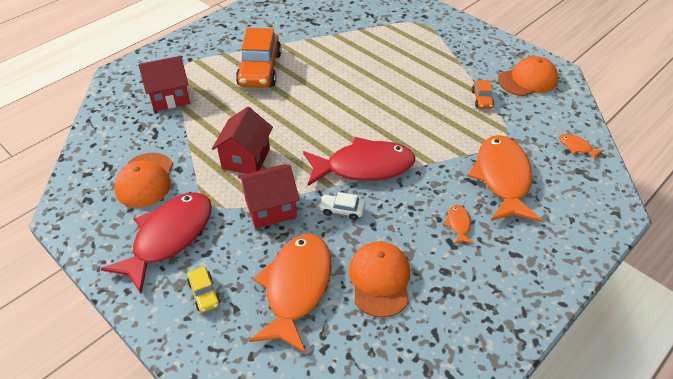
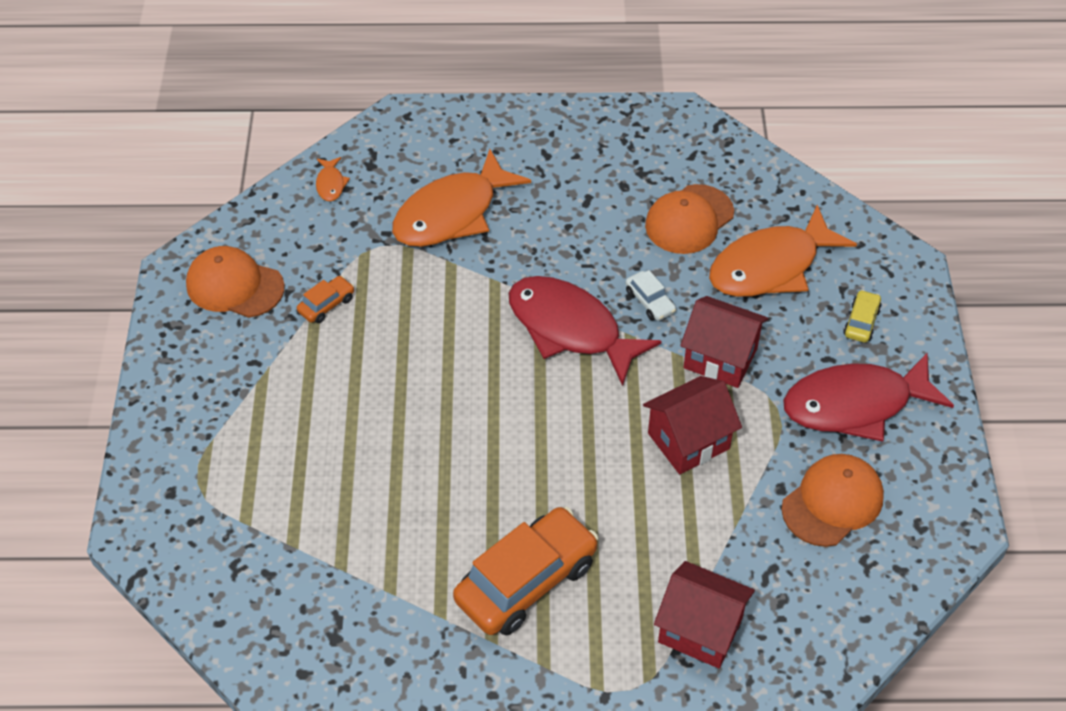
camera: 135 degrees left, 5 degrees up
(458, 224) = (558, 208): orange fish -> none

